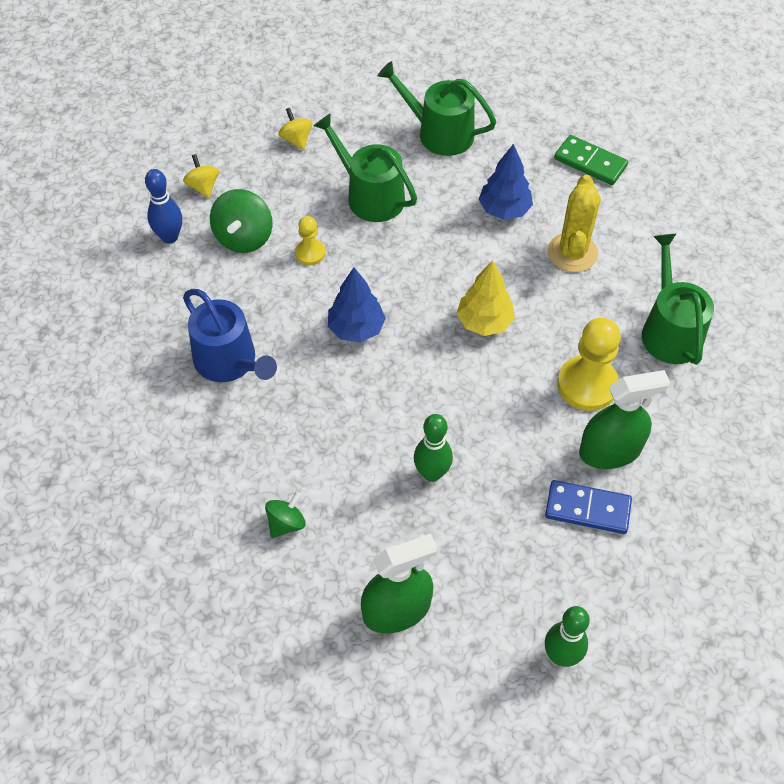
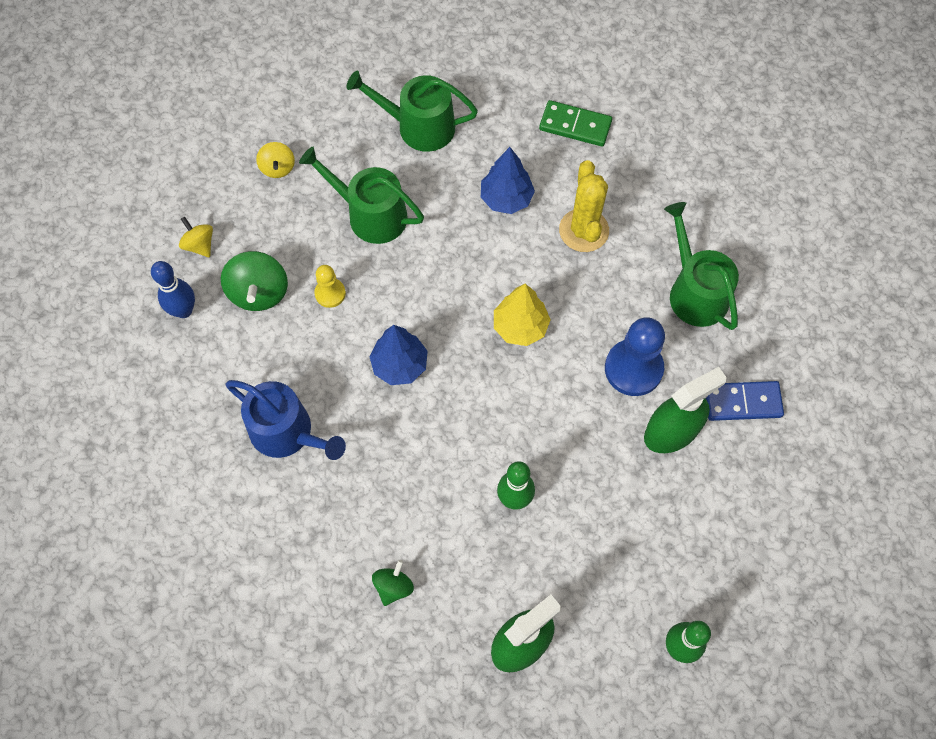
camera: 15 degrees left, 10 degrees up
(296, 139) = (278, 168): yellow spinning top -> yellow spinning top turned 150 degrees counterclockwise
(587, 385) = (633, 368): yellow pawn -> blue pawn
(587, 509) = (666, 496): blue domino -> blue domino (742, 402)

